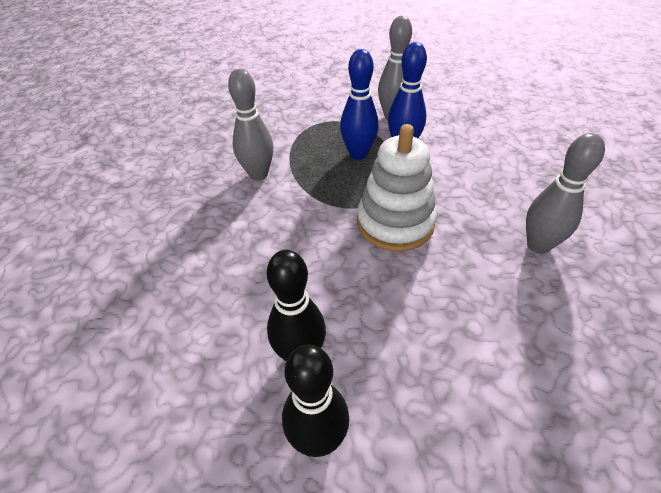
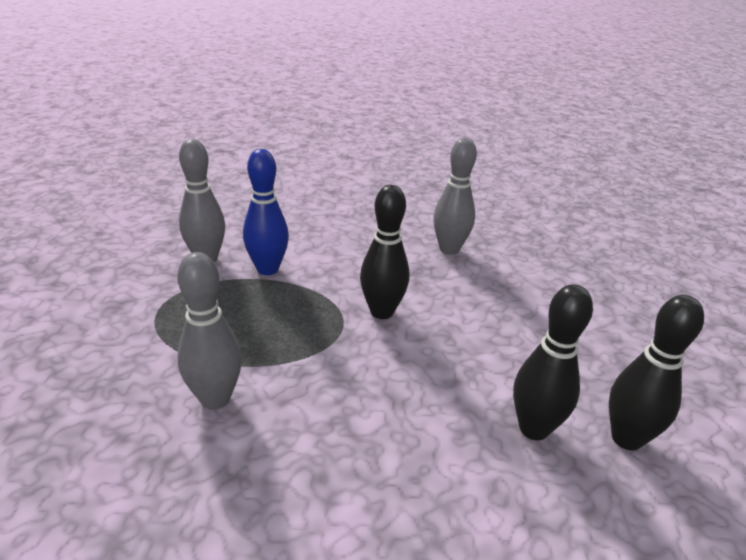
camera: 75 degrees left, 15 degrees down
(358, 154) = (251, 302): blue bowling pin -> none
(395, 223) = (382, 312): white stacking toy -> black bowling pin

